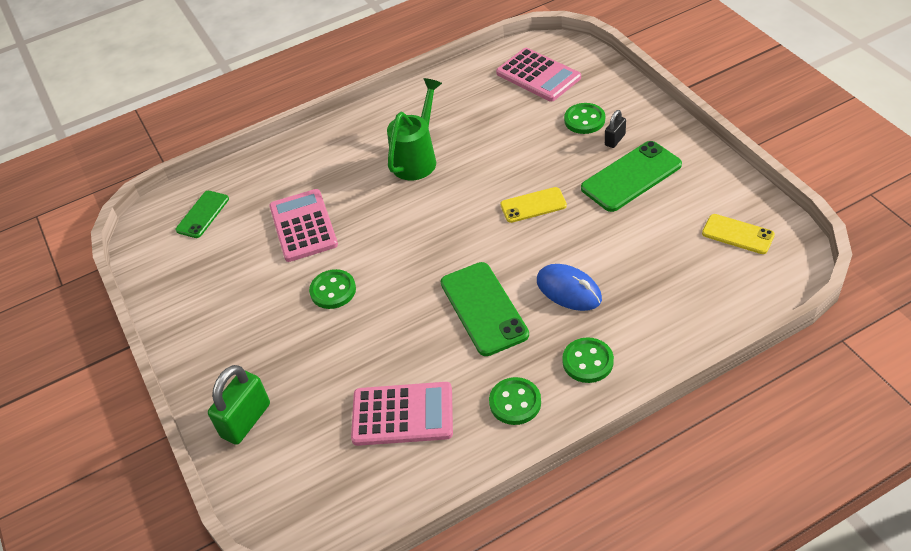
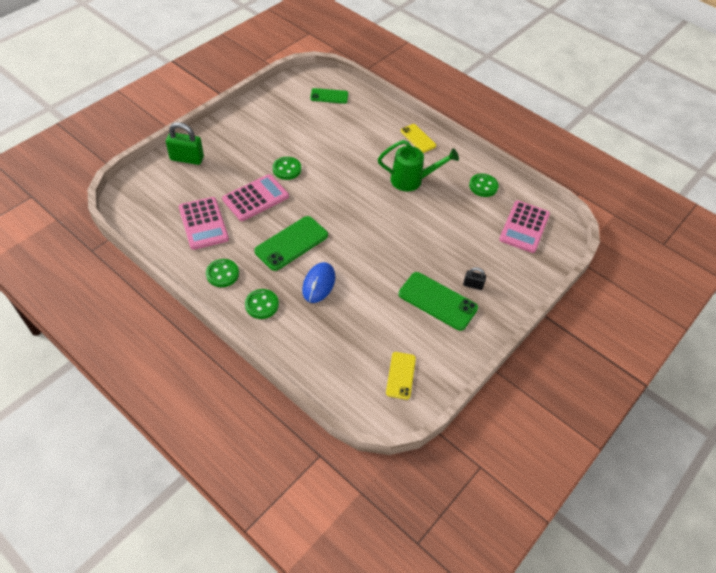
camera: 60 degrees right, 5 degrees up
(303, 226) = (334, 142): pink calculator -> pink calculator (256, 198)
(533, 205) = (389, 250): yellow phone -> yellow phone (418, 138)
(584, 120) = (487, 263): green button -> green button (483, 186)

